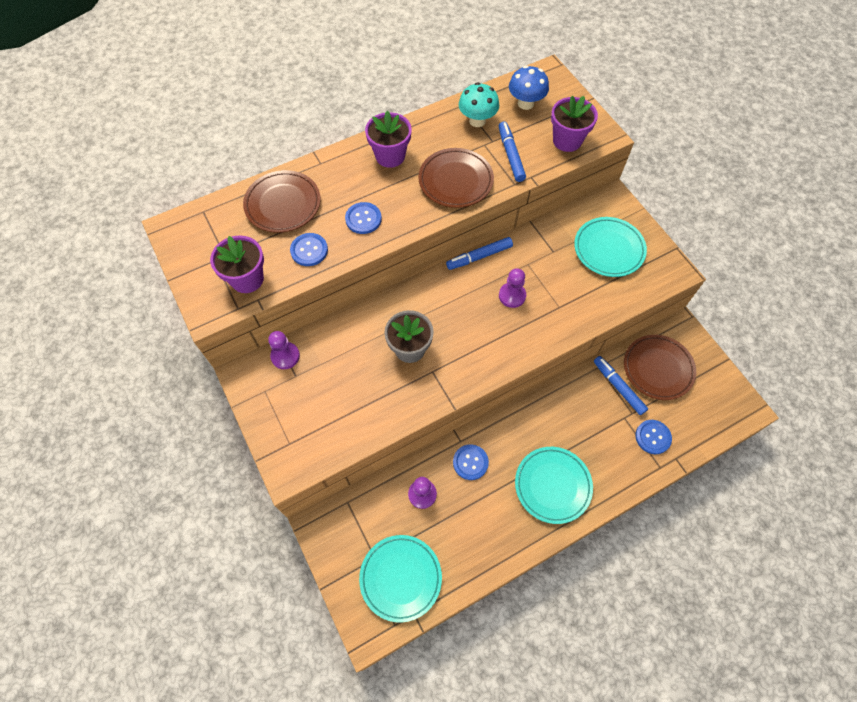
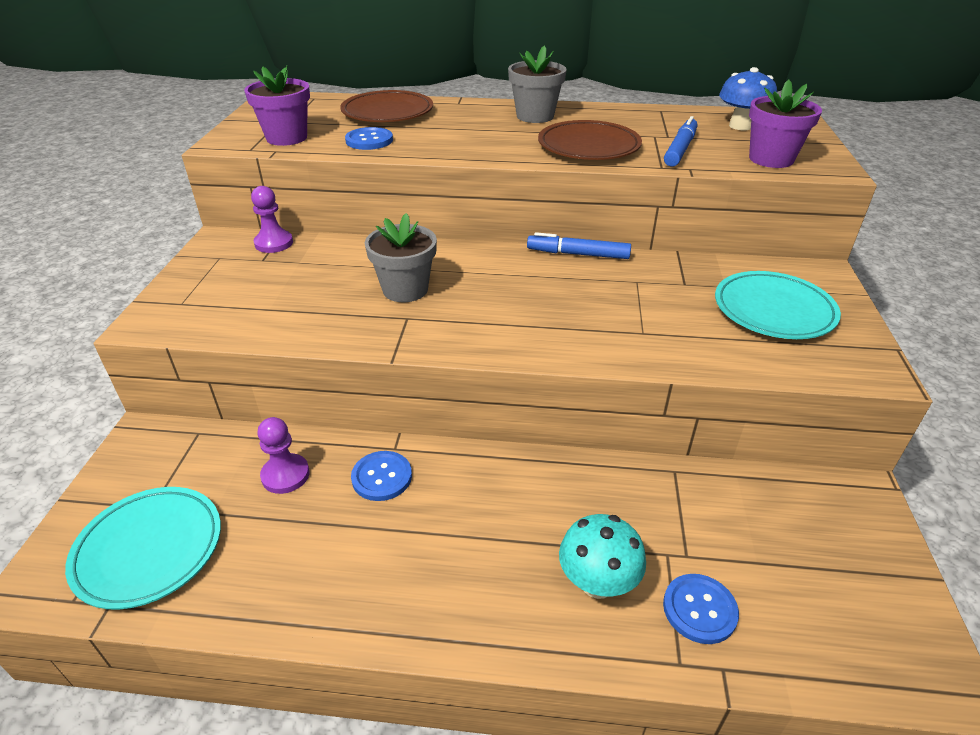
camera: 35 degrees right, 25 degrees down
(363, 219) = (451, 140): blue button -> none
(390, 156) = (535, 116): purple flower pot -> grey flower pot
(477, 121) = (664, 121): turquoise mushroom -> turquoise mushroom (597, 583)
(512, 296) = (585, 298): purple pawn -> none
(552, 485) = (467, 573): turquoise plate -> none
(618, 387) = (688, 510): blue marker -> none
(658, 368) = (780, 522): brown plate -> none

